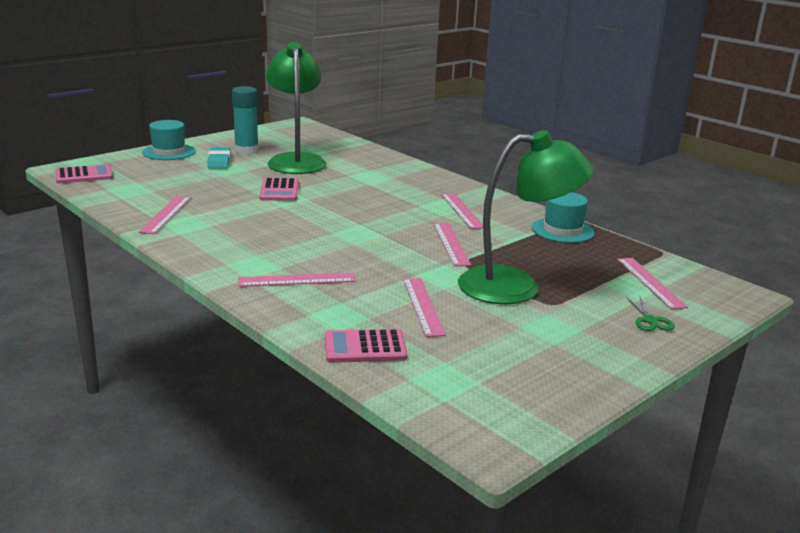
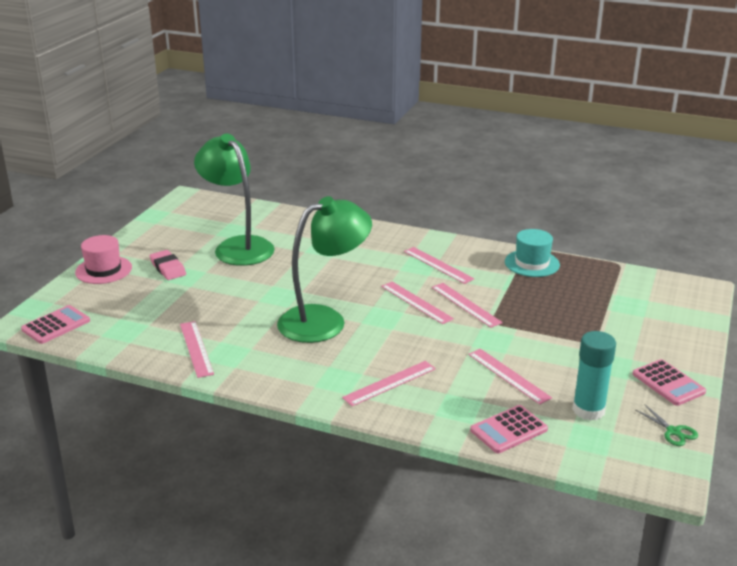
camera: 25 degrees left, 5 degrees up
(169, 152) = (103, 270): turquoise hat -> pink hat
(219, 161) = (168, 268): turquoise eraser -> pink eraser
(246, 151) = (178, 247): turquoise glue stick -> turquoise glue stick (588, 410)
(279, 190) = (265, 288): pink calculator -> pink calculator (668, 383)
(516, 286) = (553, 333): green lamp -> green lamp (324, 320)
(650, 282) = (636, 297): pink ruler -> pink ruler (416, 302)
(650, 320) = (667, 334): green scissors -> green scissors (673, 431)

